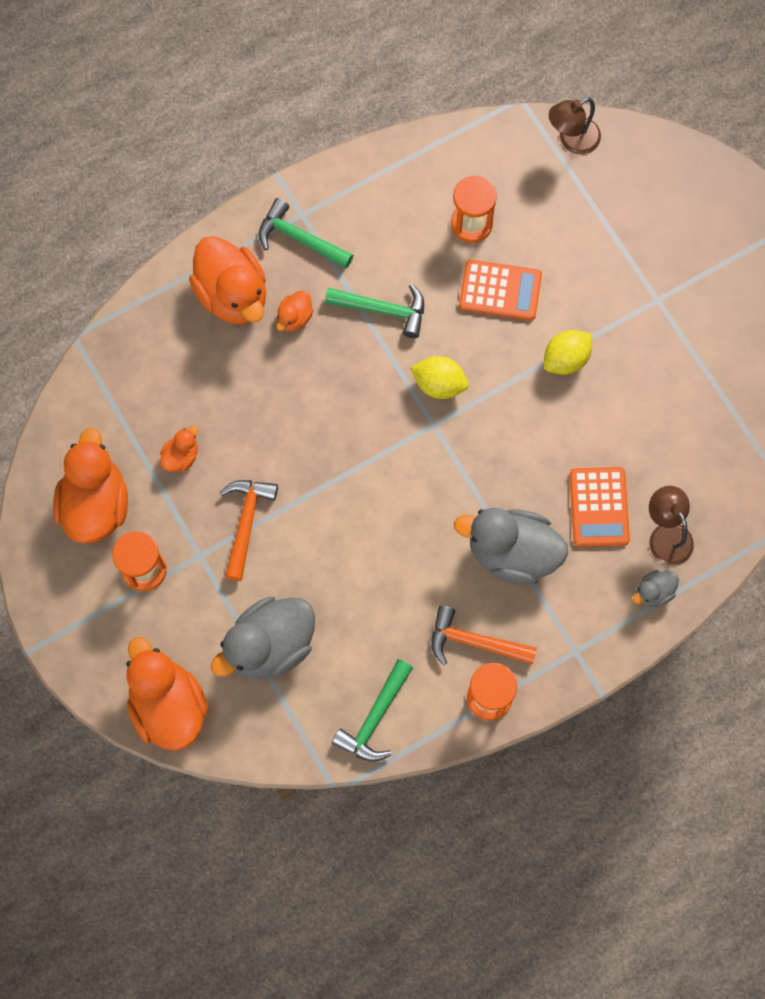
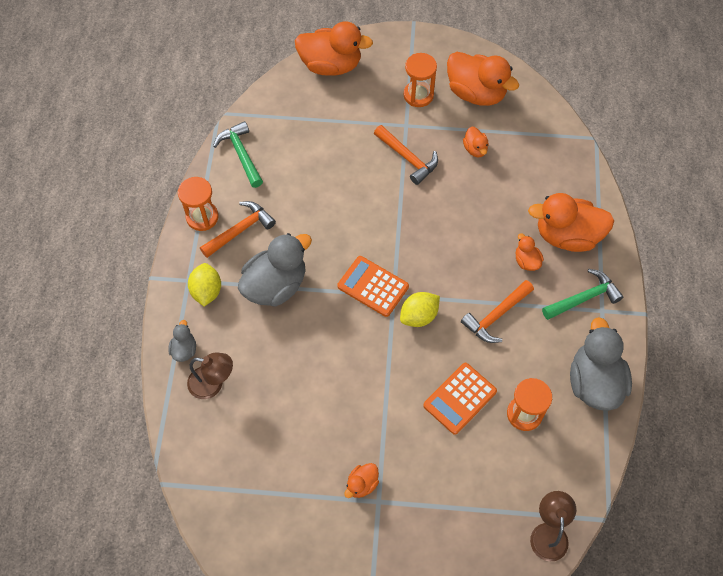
camera: 125 degrees right, 10 degrees down
(270, 646) = (325, 128): grey duck -> grey duck (594, 382)
(383, 310) = (496, 316): green hammer -> orange hammer
(566, 359) = (379, 406): yellow lemon -> yellow lemon (206, 291)
(599, 507) = (263, 356): orange calculator -> orange calculator (373, 286)
(653, 324) = (362, 484): none -> orange duck

